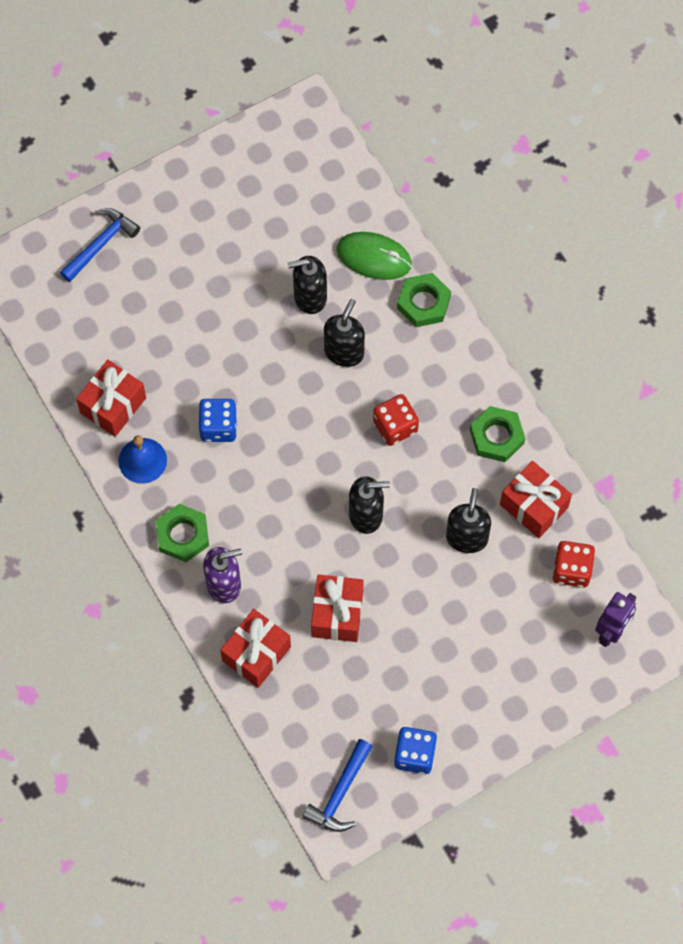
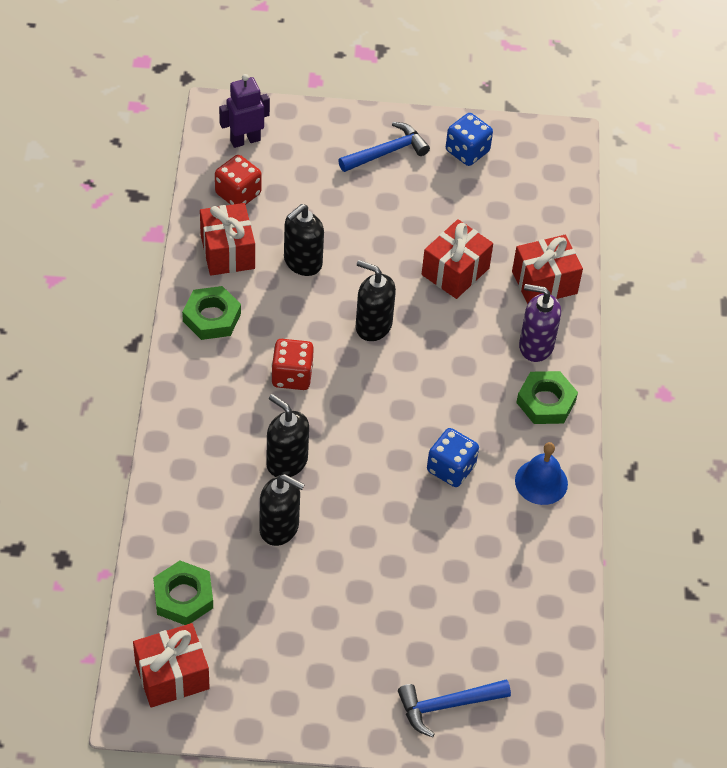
camera: 150 degrees left, 15 degrees down
(113, 405) = (537, 545): red gift -> red gift (172, 676)
(340, 793) = (545, 160): blue hammer -> blue hammer (387, 152)
(344, 351) = (286, 462): black soap dispenser -> black soap dispenser turned 75 degrees clockwise
(374, 257) = (190, 526): green mouse -> none
(423, 303) = (179, 458): green nut -> green nut (183, 597)

